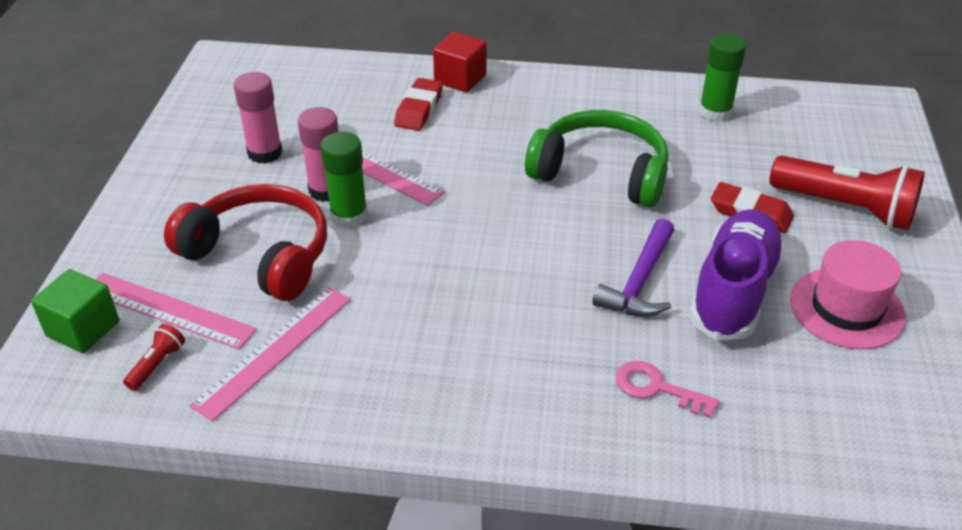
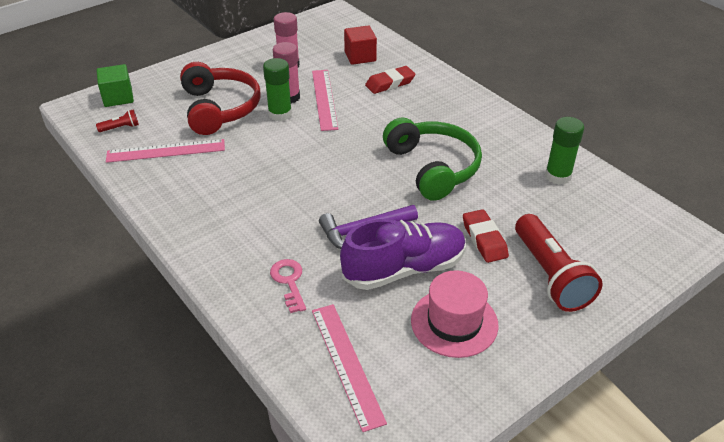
camera: 45 degrees right, 0 degrees up
(168, 310) = (155, 109): pink ruler -> pink ruler (347, 364)
(460, 79) = (436, 79): red cube -> red cube (360, 56)

